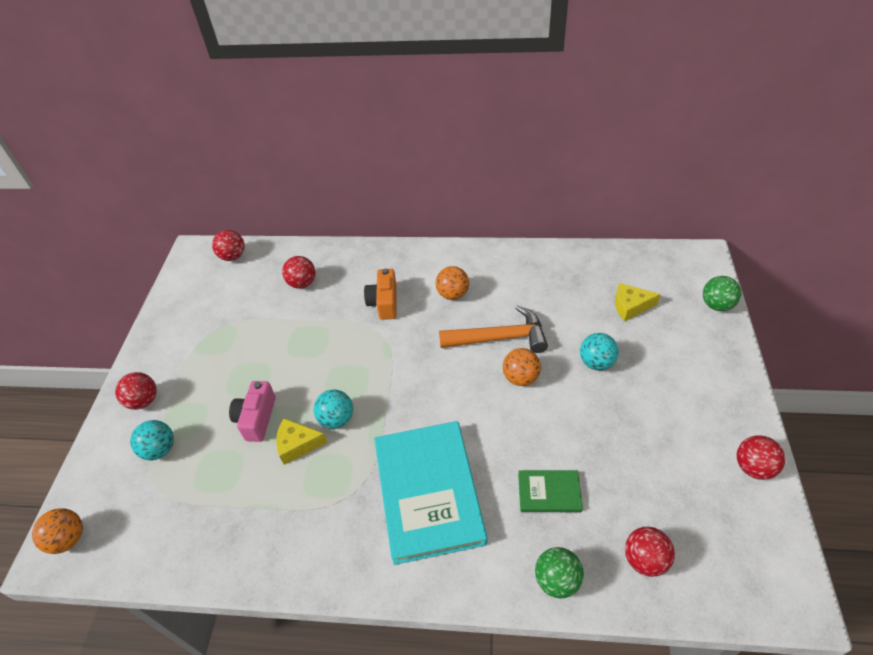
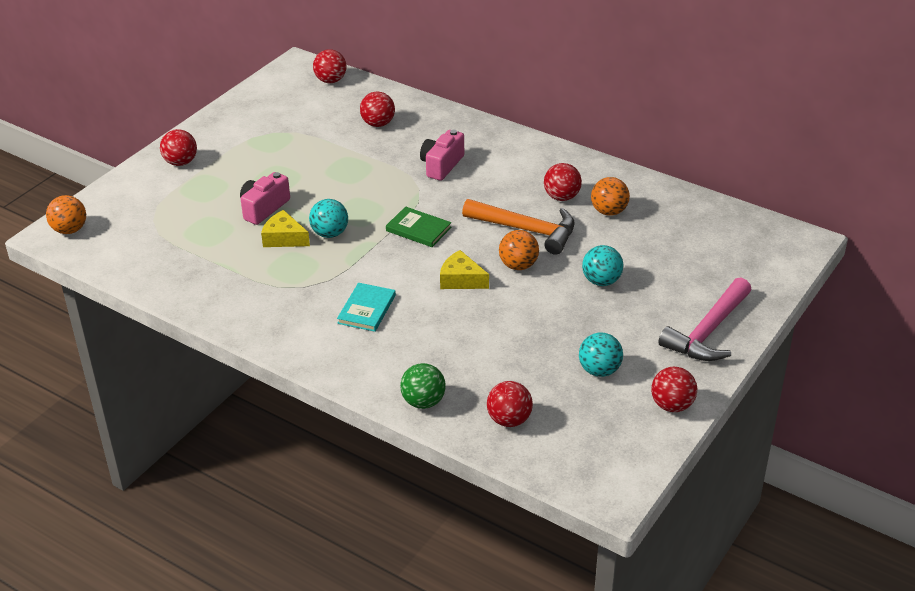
camera: 25 degrees right, 10 degrees down
(160, 449) = (172, 200): turquoise ball -> turquoise ball (599, 370)
(384, 302) = (441, 165): orange camera -> pink camera
(428, 492) = (367, 309): turquoise book -> turquoise book, size x0.46
(453, 294) = (512, 181): orange ball -> orange ball (609, 211)
(502, 293) = (561, 197): none -> red ball
(549, 492) = (469, 349): green book -> green book (418, 229)
(630, 306) = (681, 253): yellow cheese -> yellow cheese (461, 280)
(713, 374) = (708, 331): none -> pink hammer
(716, 305) = (772, 283): green ball -> none

